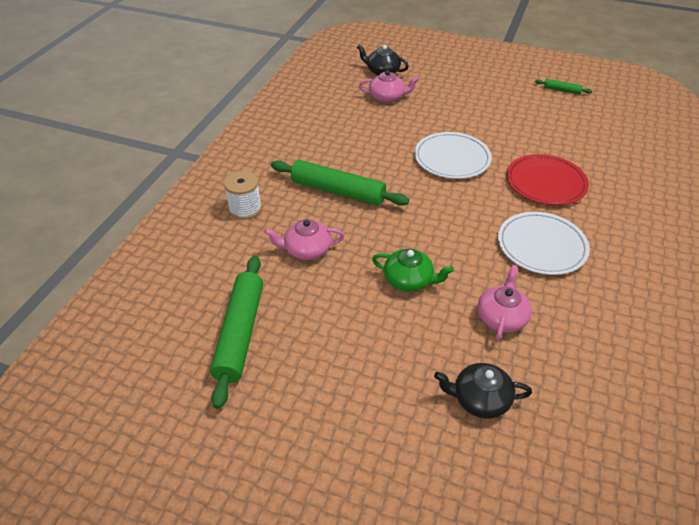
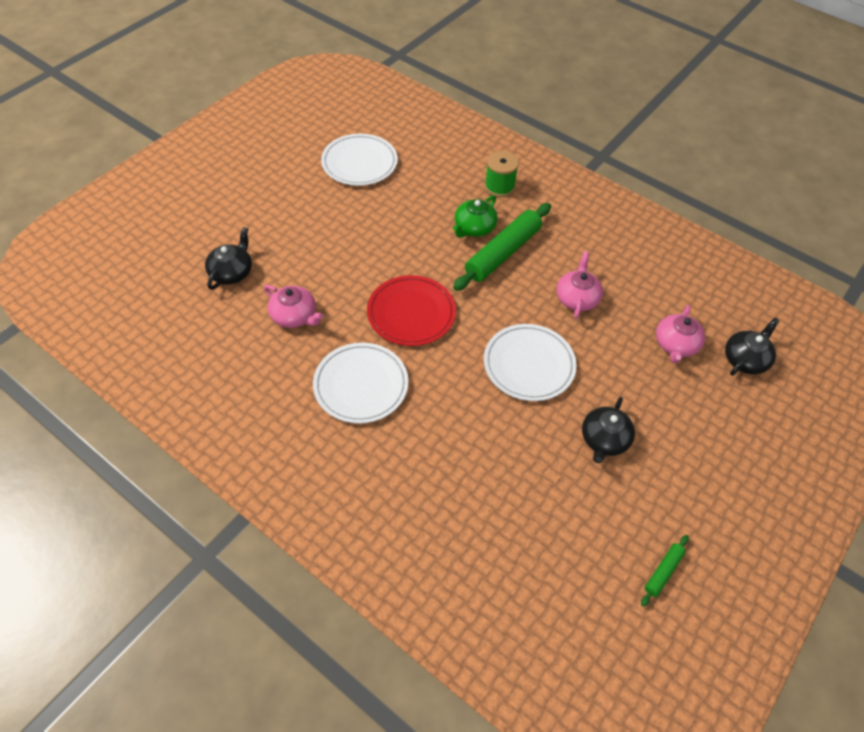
camera: 105 degrees right, 10 degrees up
(240, 333) = (359, 163): green rolling pin -> white plate
(245, 209) = (499, 187): white spool -> green spool
(306, 249) = (430, 214): pink teapot -> pink teapot (577, 298)
(409, 280) = (365, 269): green teapot -> green teapot (474, 228)
(490, 118) = (604, 439): none -> black teapot
(545, 183) = (455, 438): red plate -> red plate (411, 313)

